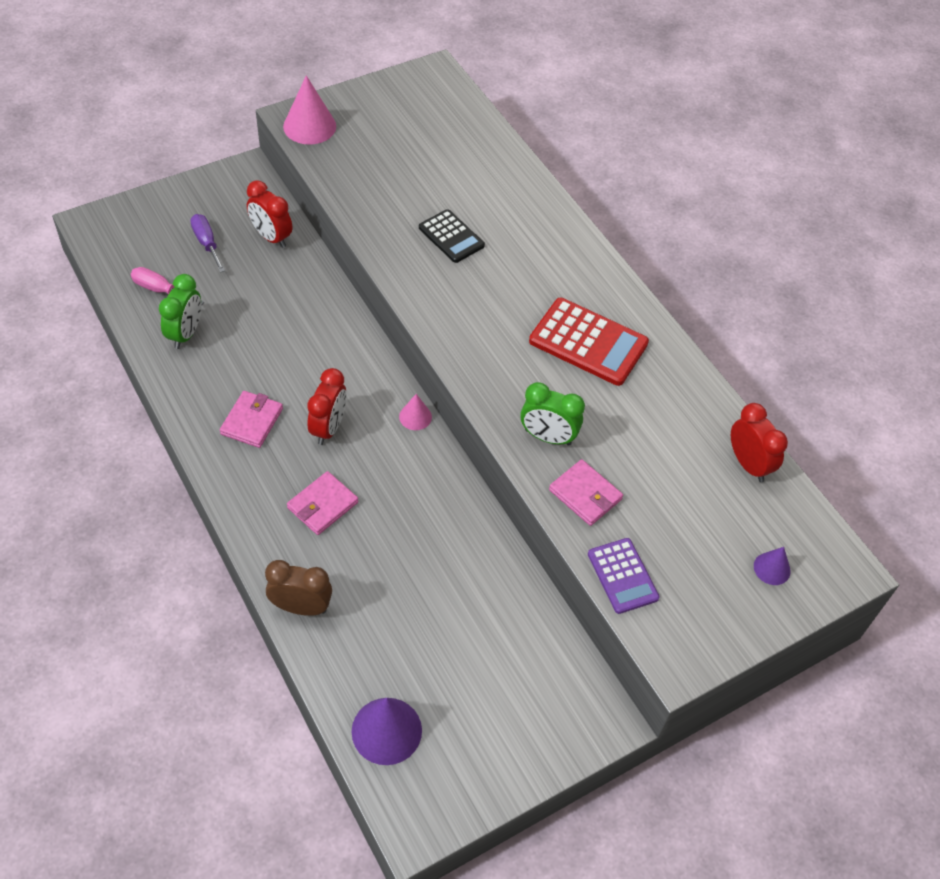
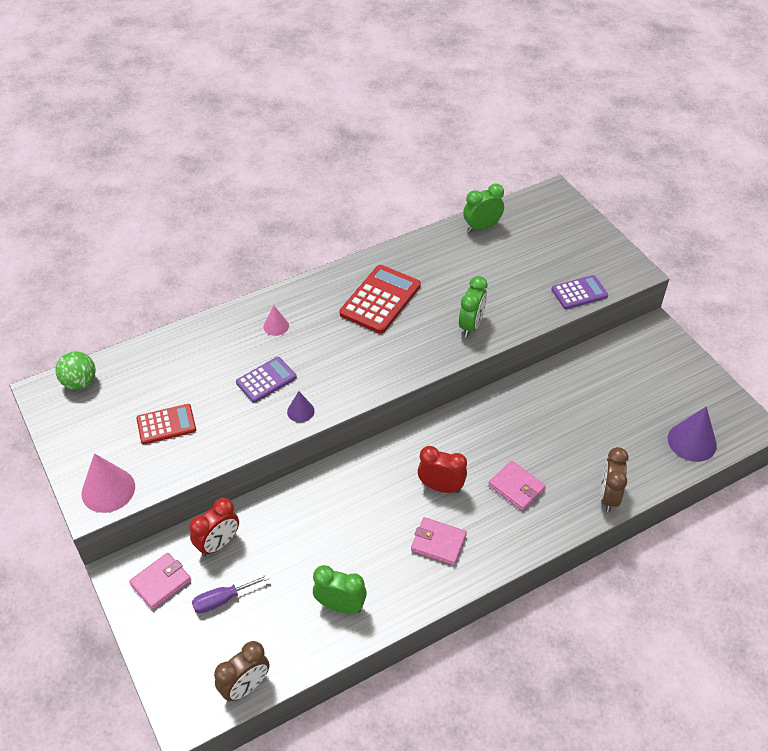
camera: 85 degrees left, 5 degrees down
(111, 263) = (245, 687): none -> brown clock
(160, 290) = (284, 635): pink screwdriver -> none
(389, 161) = (166, 424): none -> red calculator
(415, 416) = (425, 429): pink cone -> pink cone (276, 326)
(448, 95) = (80, 382): none -> green ball
(451, 237) = (266, 380): black calculator -> purple calculator
(585, 495) = (518, 308): pink wallet -> pink wallet (161, 582)
(748, 464) = (481, 227): red clock -> green clock
(772, 568) = (560, 225): purple cone -> purple cone (300, 411)

